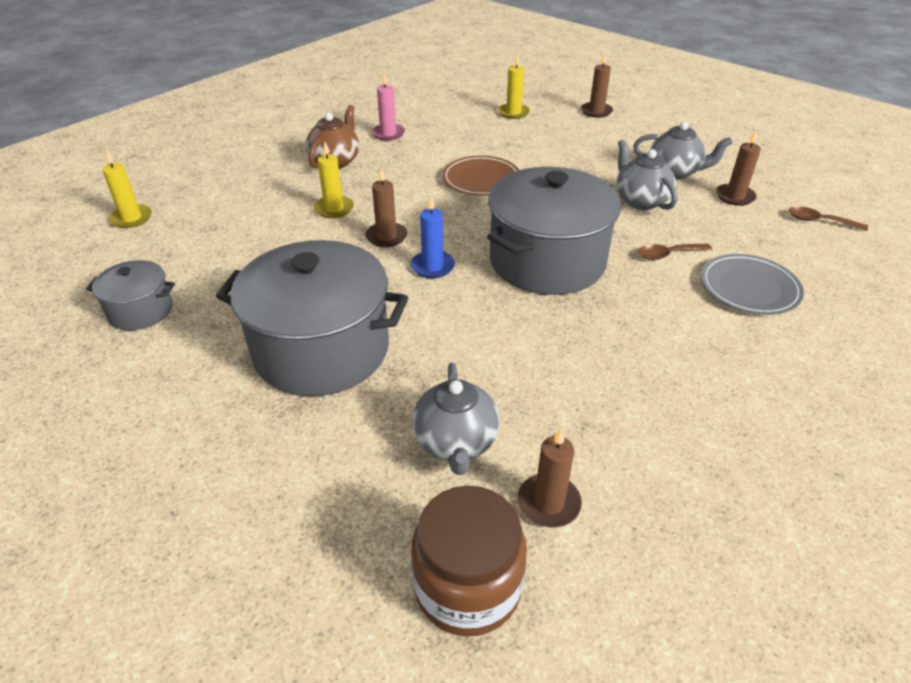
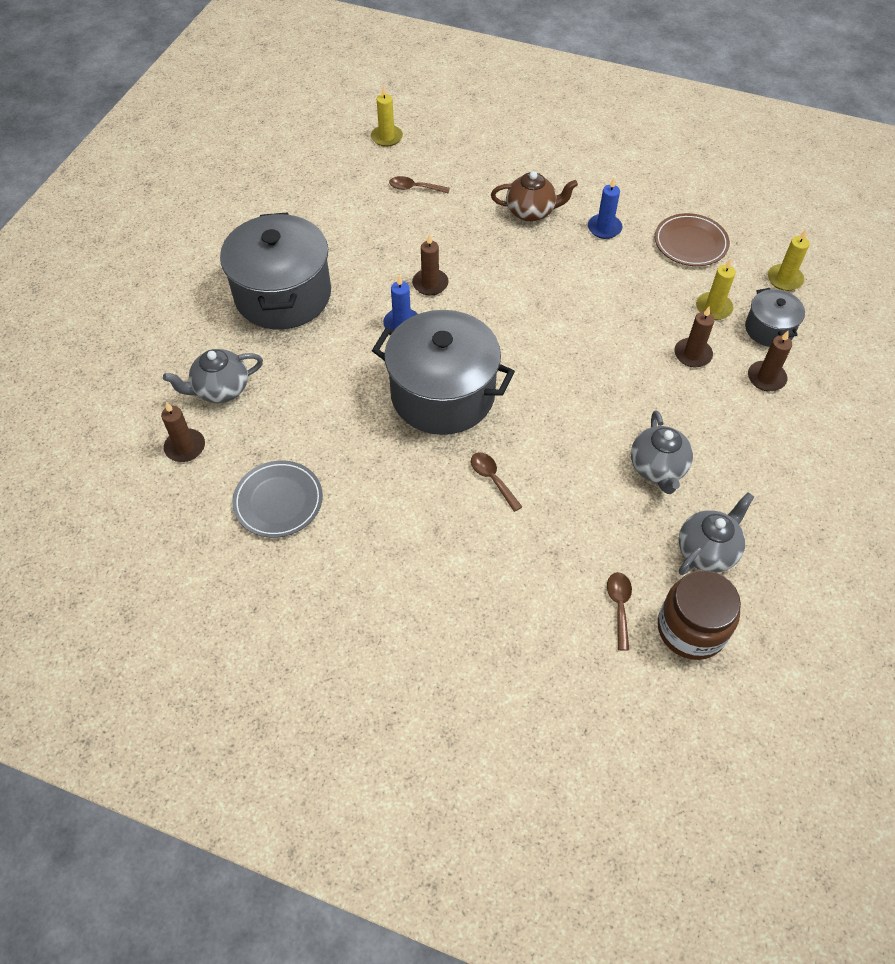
camera: 70 degrees right, 15 degrees up
(140, 311) = (288, 193): grey pot -> grey pot (769, 329)
(234, 217) = (414, 188): none -> brown spoon
(334, 209) = (455, 239): yellow candle -> yellow candle (784, 279)
(388, 134) = (604, 228): pink candle -> blue candle
(467, 587) = (119, 423): brown jar -> brown jar (691, 629)
(481, 179) = (554, 318): brown plate -> brown plate (690, 243)
(640, 200) = (581, 446): grey teapot -> grey teapot (707, 550)
(735, 196) = (632, 526): brown candle -> brown candle (692, 354)
(749, 288) = (465, 546): grey plate -> grey plate (278, 501)

